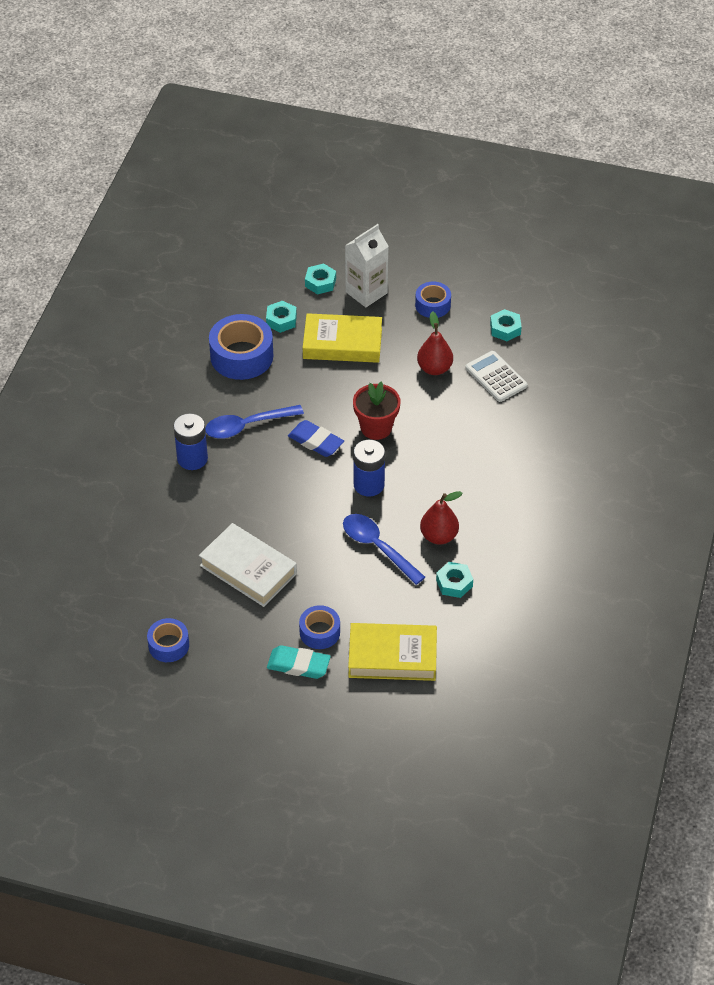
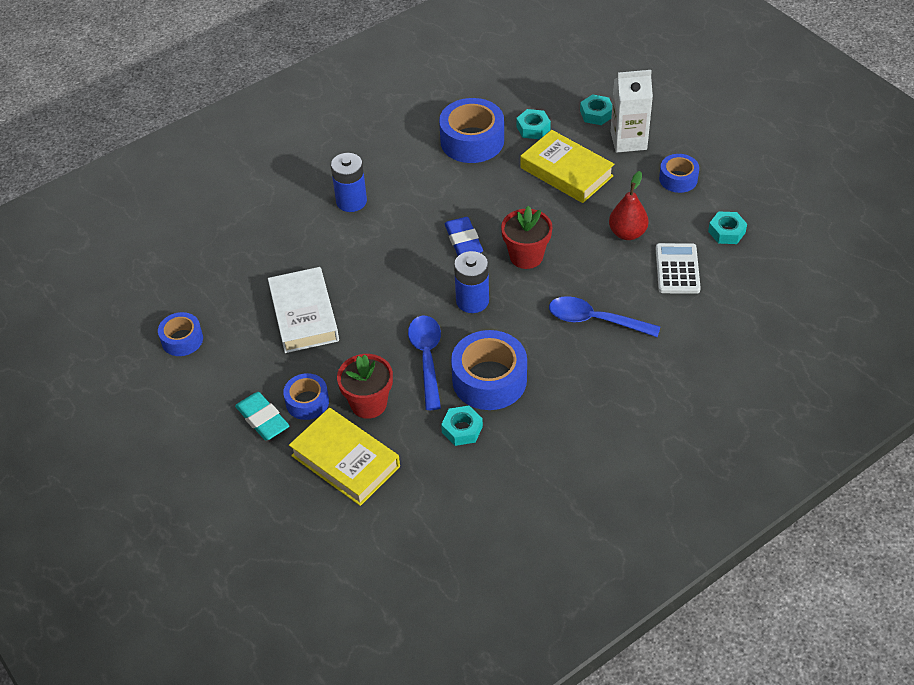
camera: 40 degrees right, 0 degrees up
(247, 426) = (420, 198): blue spoon -> blue spoon (595, 320)
(367, 606) = (368, 404): none -> red flower pot
(439, 536) = (489, 380): red pear -> blue tape

